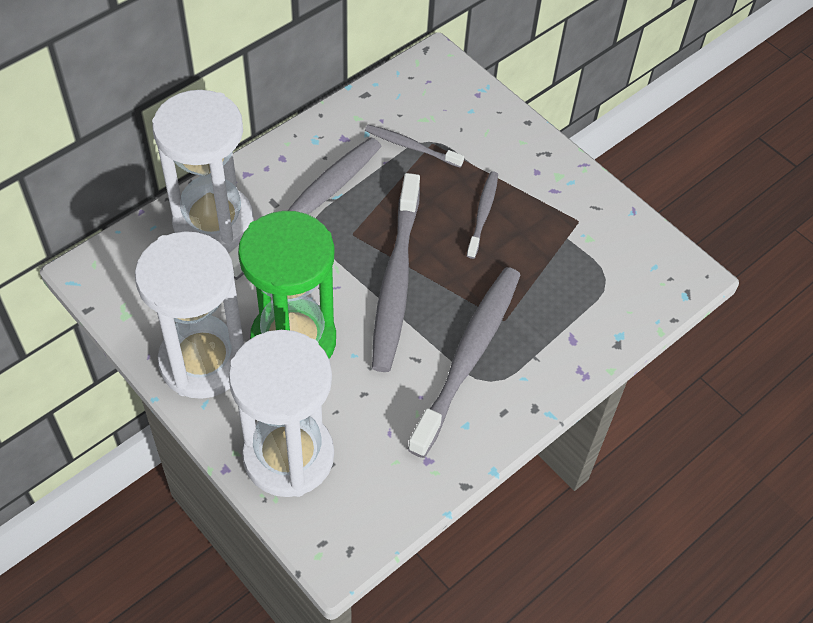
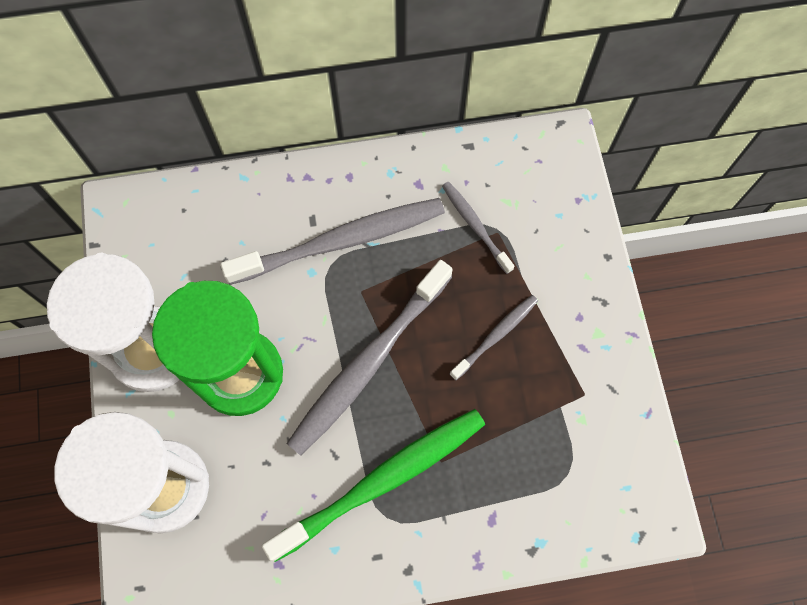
camera: 35 degrees right, 15 degrees up
(213, 222) = (247, 213): white hourglass -> none
(468, 357) = (382, 481): grey toothbrush -> green toothbrush

